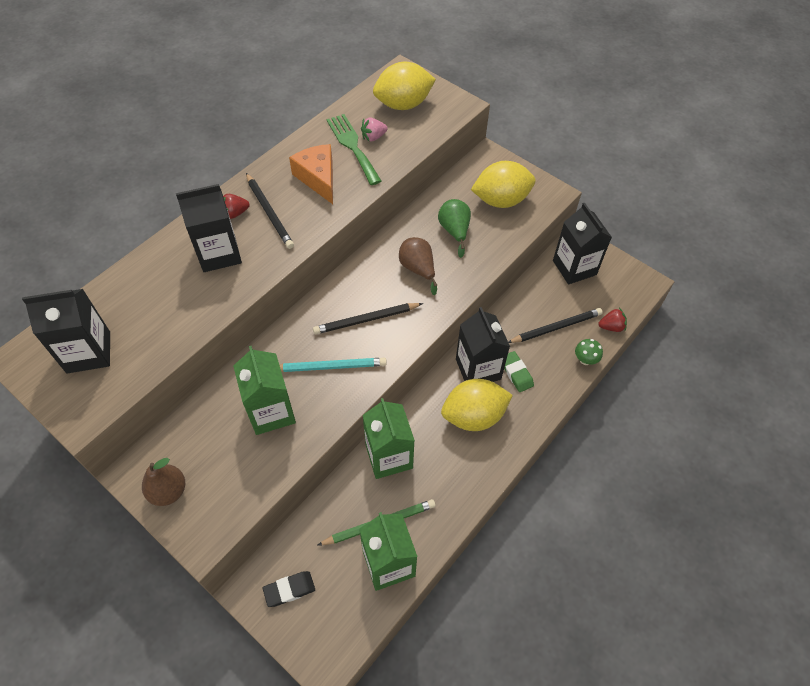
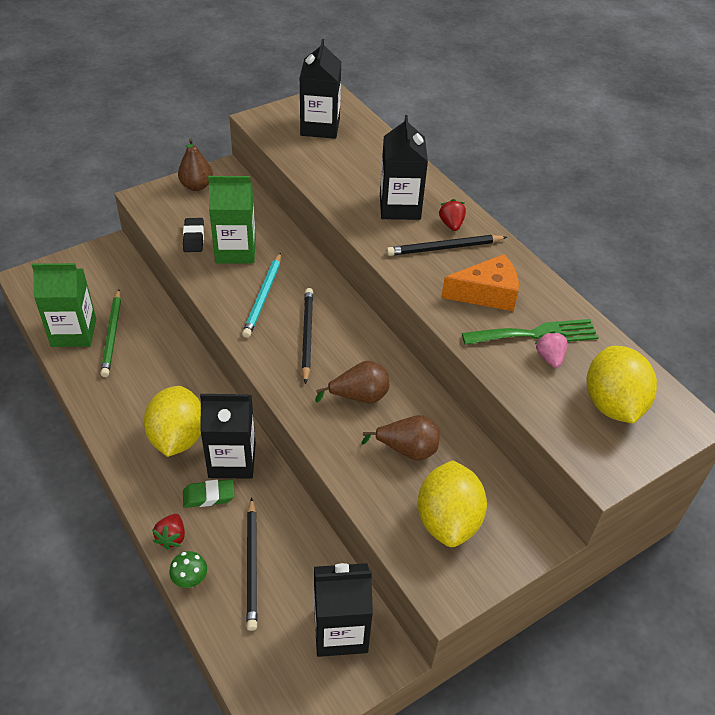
camera: 105 degrees right, 10 degrees down
(289, 590) = (95, 269): black eraser -> black eraser (194, 238)
(389, 456) = (172, 357): green carton -> none
(454, 231) = (407, 449): green pear -> brown pear
(611, 327) = (224, 636): red strawberry -> red strawberry (172, 537)

